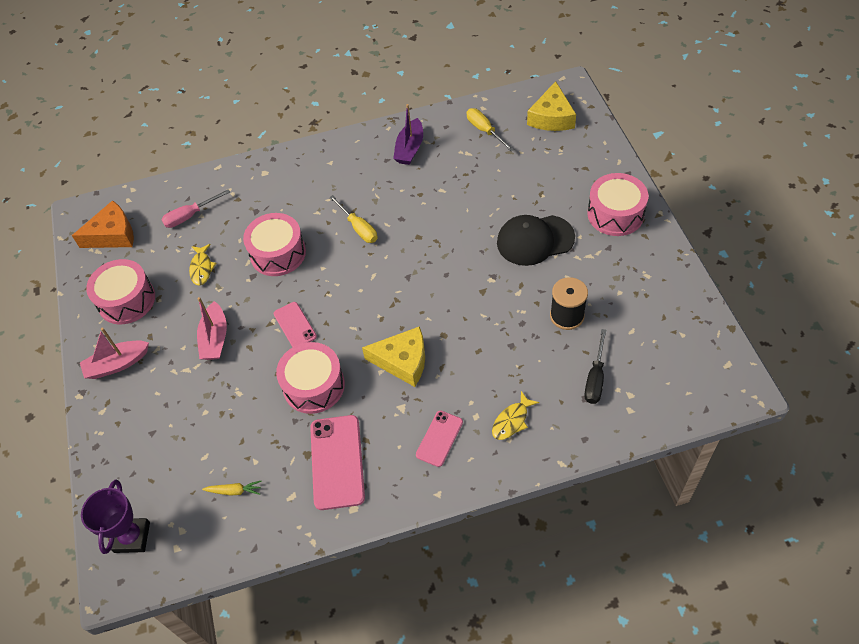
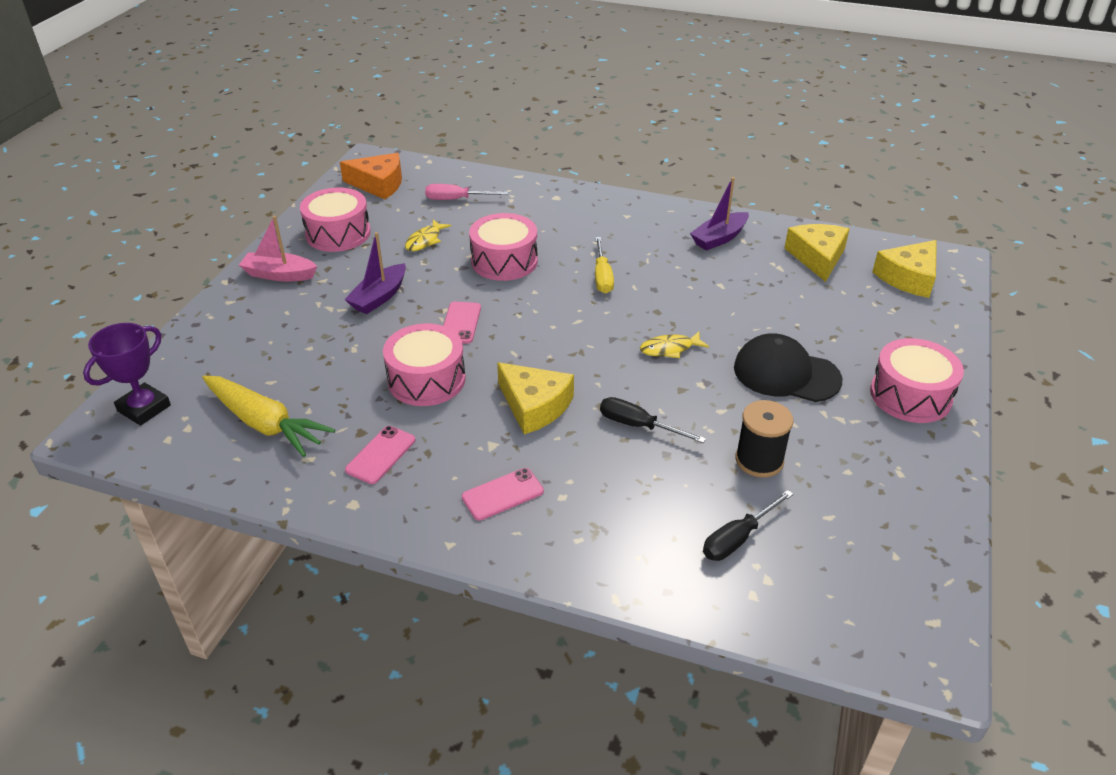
camera: 30 degrees right, 15 degrees down
(215, 338) = (379, 297): pink boat -> purple boat
(234, 491) = (264, 423): yellow carrot -> yellow carrot, size x2.33
(337, 462) = (381, 455): pink phone -> pink phone, size x0.59
(479, 335) = (638, 426): none -> black screwdriver
(485, 131) = (817, 257): yellow screwdriver -> yellow cheese
(512, 421) = (598, 523): yellow fish -> yellow fish (669, 349)

